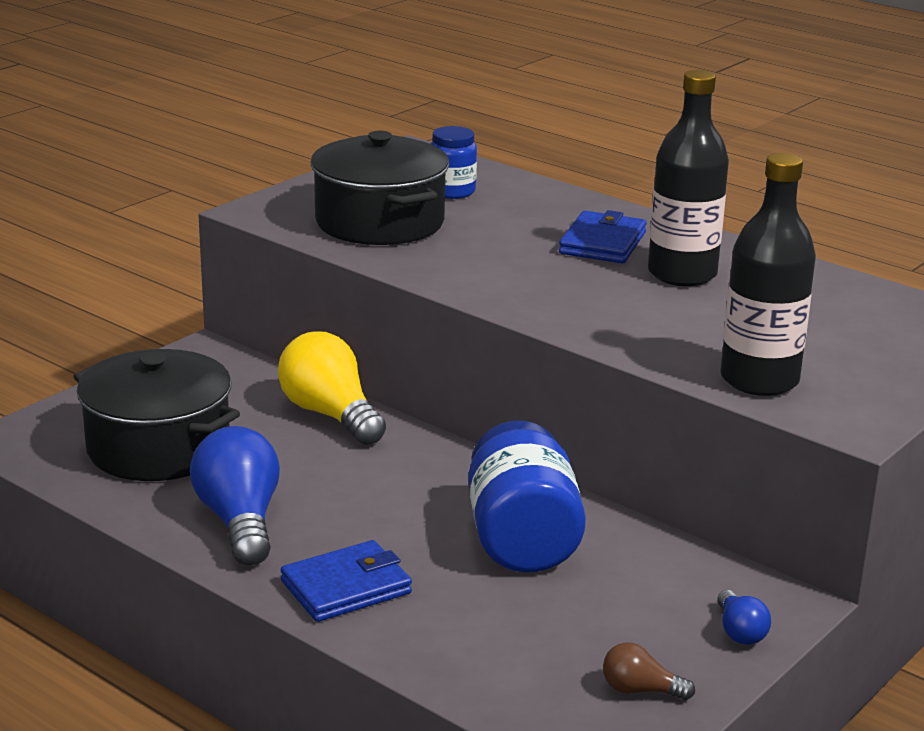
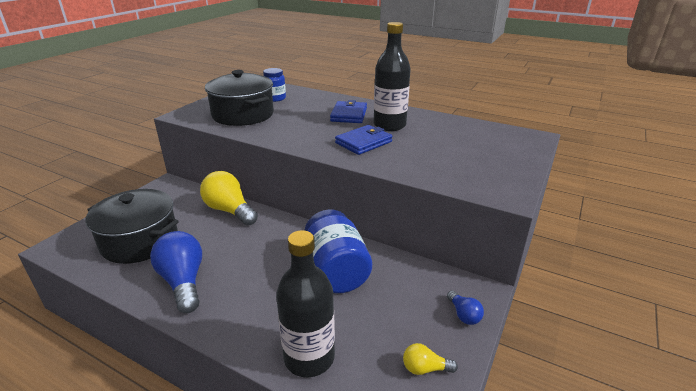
camera: 10 degrees left, 5 degrees up
(346, 587) = (245, 319): blue wallet -> blue wallet (363, 142)
(640, 690) = (425, 368): brown light bulb -> yellow light bulb
(759, 380) = (448, 175): black bottle -> black bottle (309, 357)

